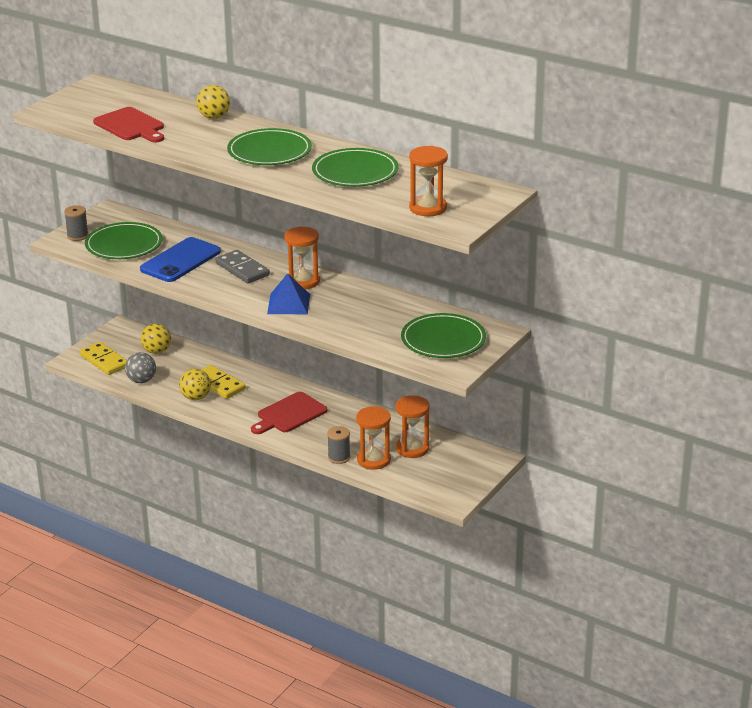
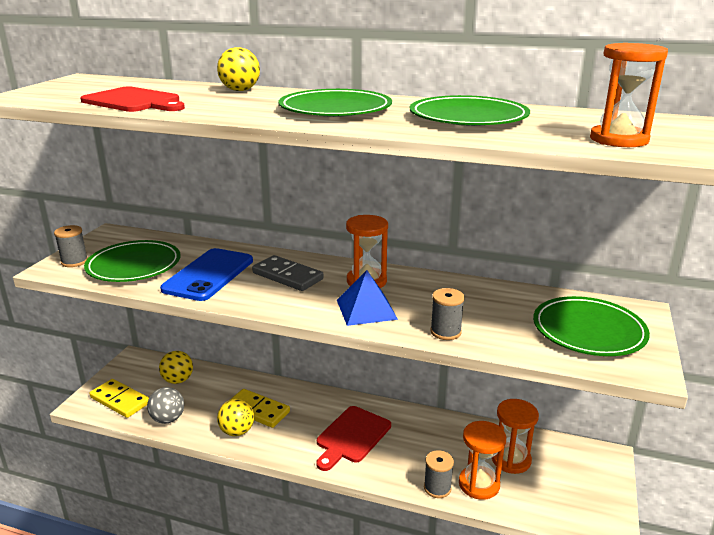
camera: 15 degrees left, 5 degrees down
(336, 327) = (445, 332): none -> grey spool

